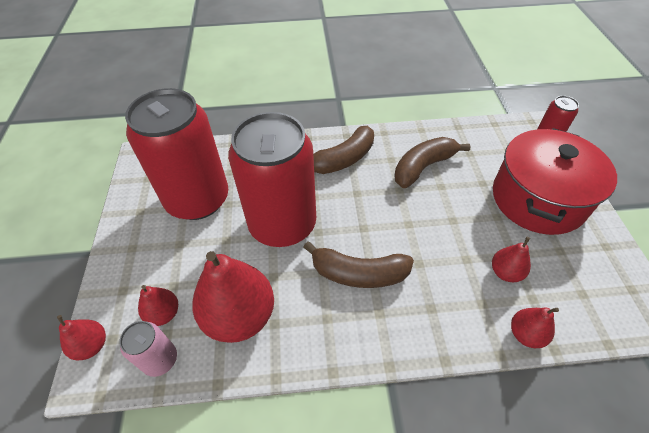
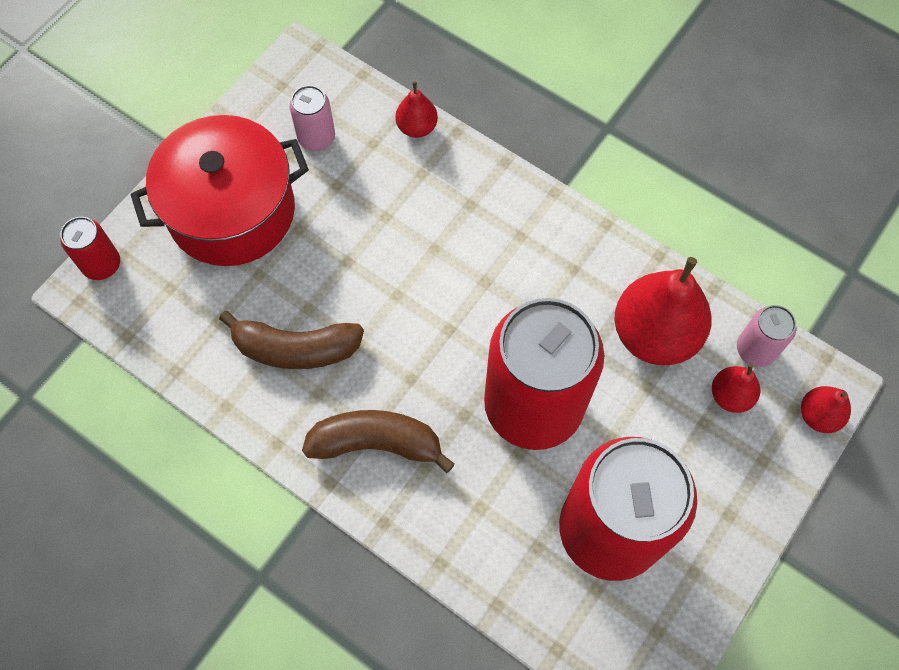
camera: 140 degrees left, 15 degrees up
(359, 273) = (503, 285): brown banana -> none
(505, 272) = (366, 178): red pear -> none
(563, 273) = (316, 138): none -> pink can

